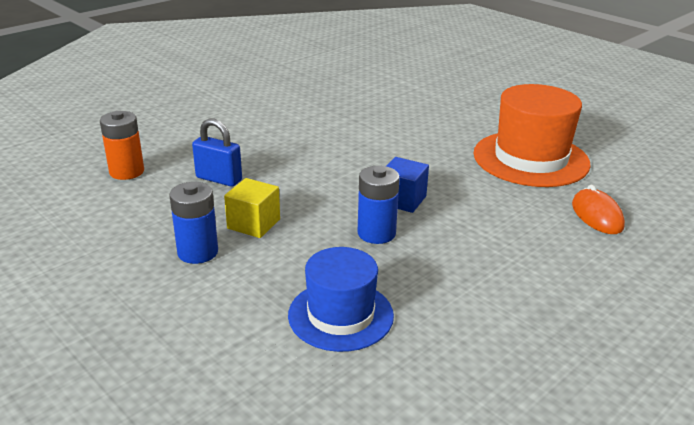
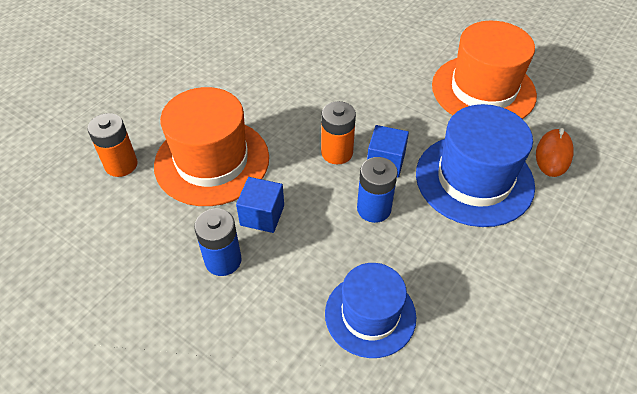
camera: 10 degrees left, 20 degrees up
(219, 179) = (212, 161): blue padlock -> orange hat
(253, 224) = (262, 215): yellow cube -> blue cube
(352, 187) = (337, 153): none -> orange battery
(498, 224) = (474, 179): none -> blue hat
(597, 215) = (553, 155): orange mouse -> orange mouse turned 45 degrees clockwise

